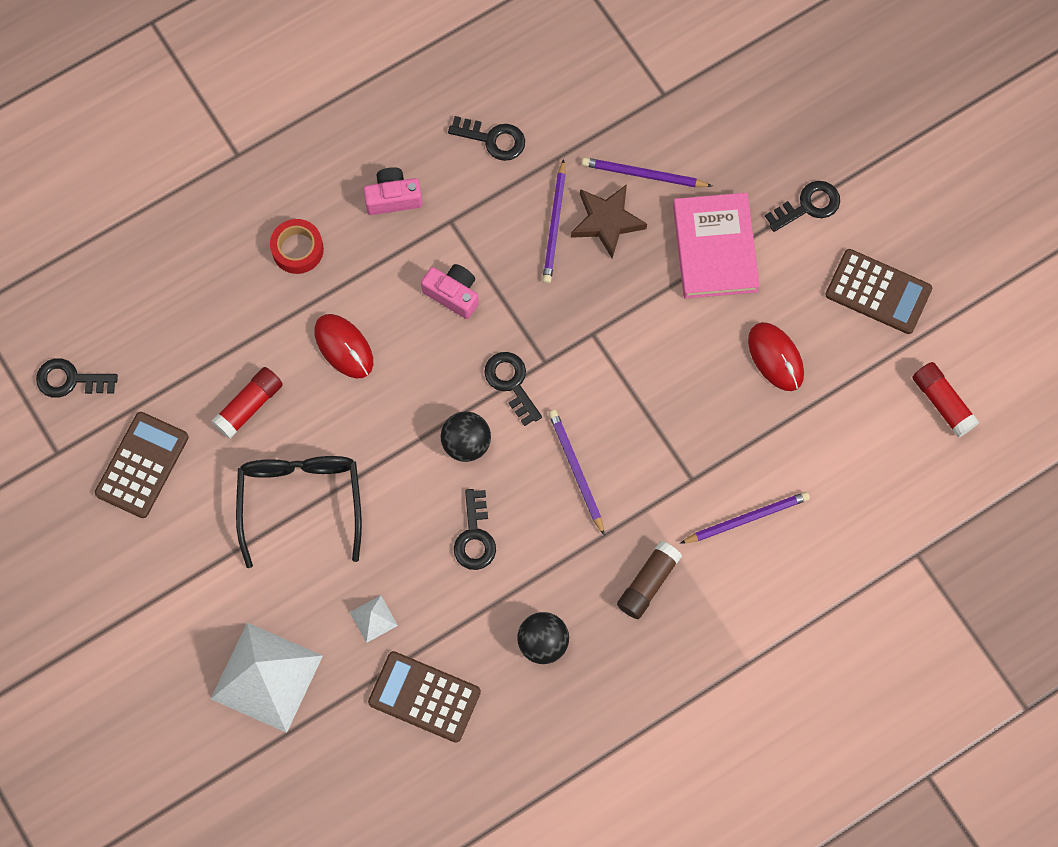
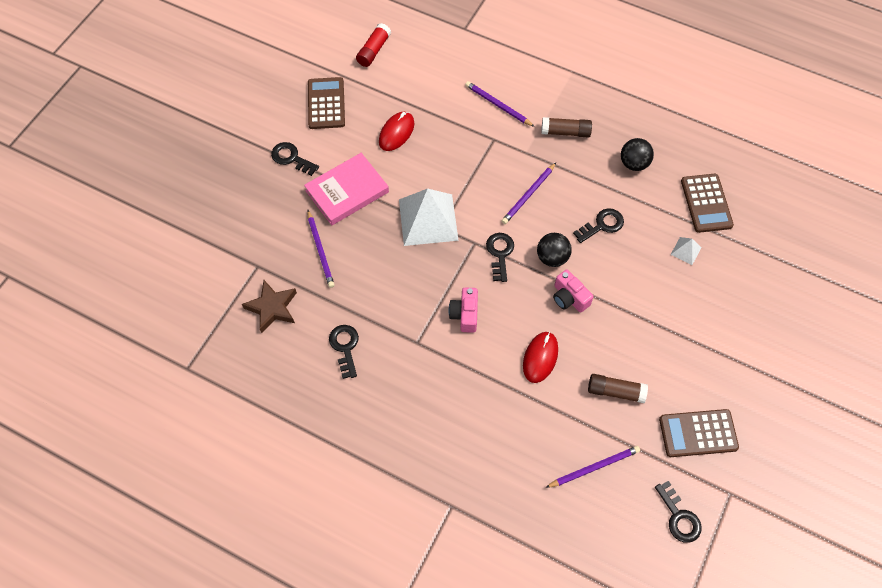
camera: 120 degrees left, 10 degrees down
(249, 406) = (615, 391): red glue stick -> brown glue stick
(267, 677) = (760, 287): white pyramid -> white pyramid (428, 219)
(297, 249) = (494, 424): red tape -> none
(301, 501) = (650, 327): black glasses -> none
(393, 198) = (422, 385): pink camera -> pink camera (569, 297)
(511, 383) = (500, 253): black key -> black key turned 150 degrees clockwise
(555, 224) = (383, 282): purple pencil -> purple pencil (594, 467)
(607, 221) = (364, 255): brown star -> brown star (272, 308)

